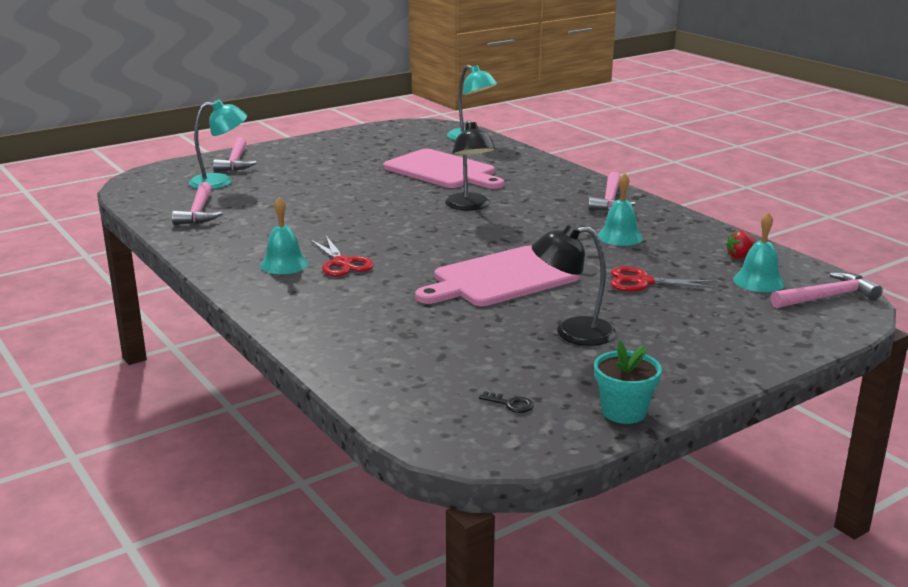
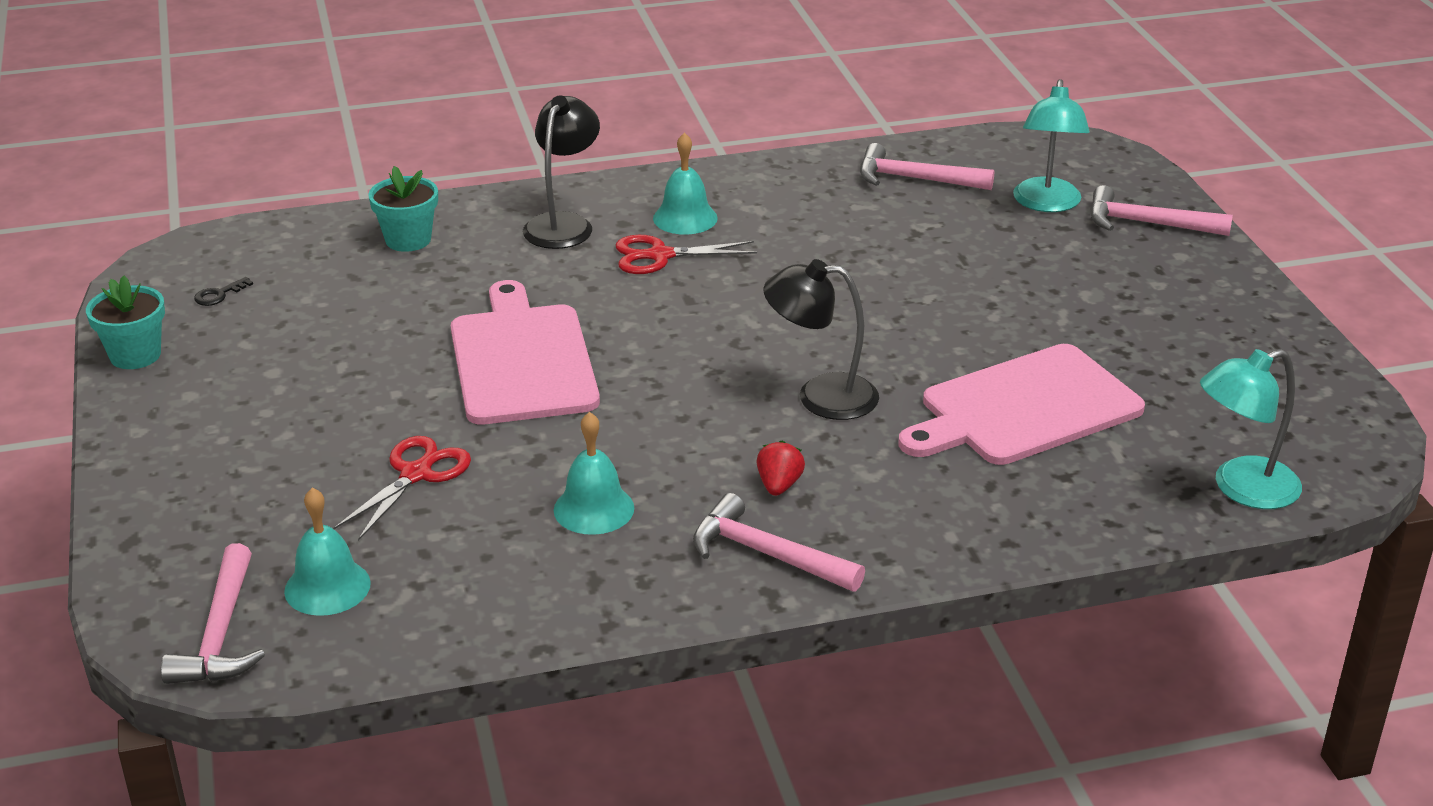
camera: 110 degrees right, 10 degrees up
(371, 349) = (408, 240): none -> turquoise flower pot
(572, 332) = (327, 373): black lamp -> black lamp (563, 224)
(741, 257) = (422, 608): red strawberry -> red strawberry (779, 485)

